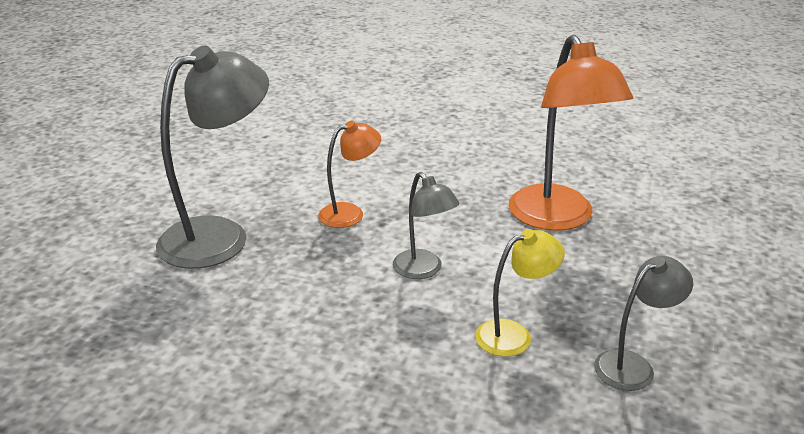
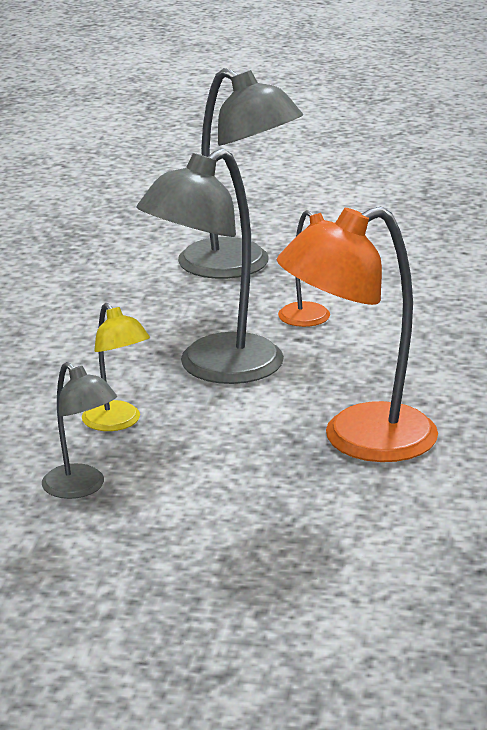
camera: 80 degrees right, 5 degrees down
(423, 270) = (215, 369): grey lamp -> grey lamp, size x1.87

